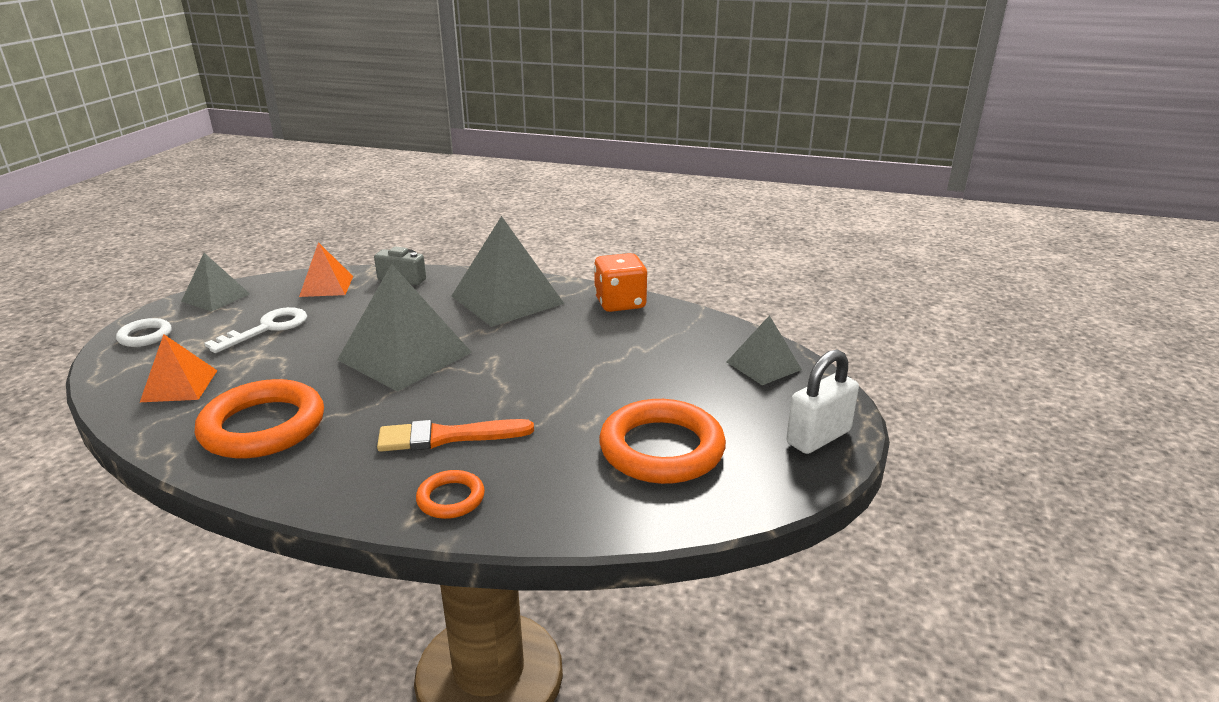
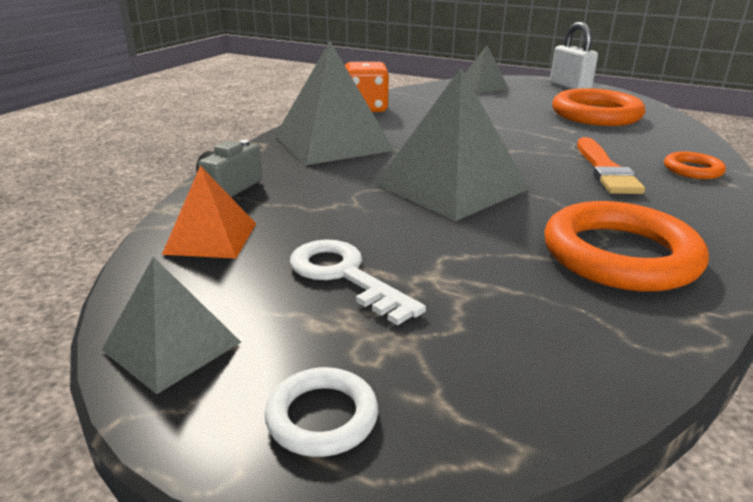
camera: 80 degrees left, 0 degrees up
(179, 386) = (528, 335): orange pyramid -> none

